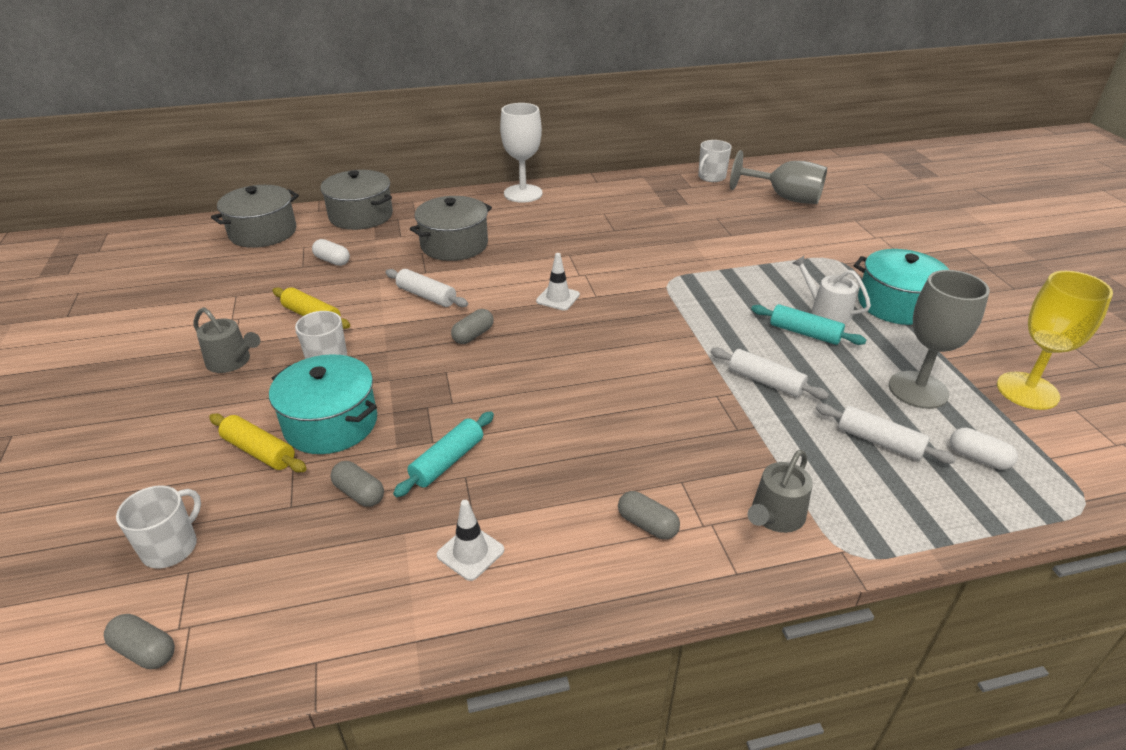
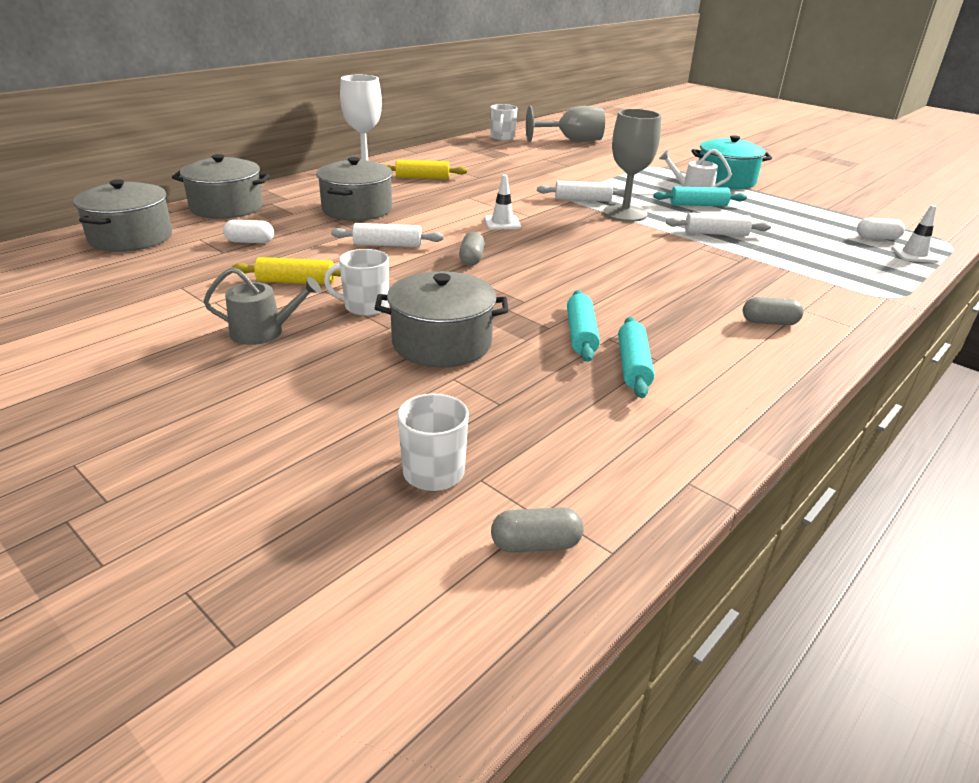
camera: 35 degrees left, 5 degrees down
(259, 451) = (405, 381): yellow rolling pin -> yellow rolling pin (422, 178)
(331, 423) = (442, 343): turquoise pot -> grey pot
(359, 493) = (544, 375): grey capsule -> none
(442, 517) = (633, 366): none -> turquoise rolling pin
(470, 552) = (687, 377): white traffic cone -> white traffic cone (914, 254)
(775, 516) = (829, 294): grey watering can -> none
(879, 442) = (821, 245): white rolling pin -> white rolling pin (582, 200)
(918, 390) = (801, 216): grey goblet -> grey goblet (625, 213)
(1027, 391) = (851, 204): yellow goblet -> none

